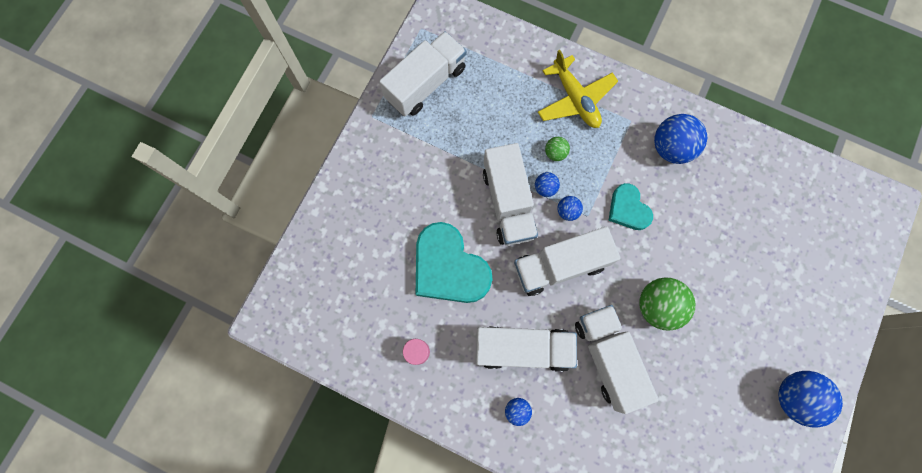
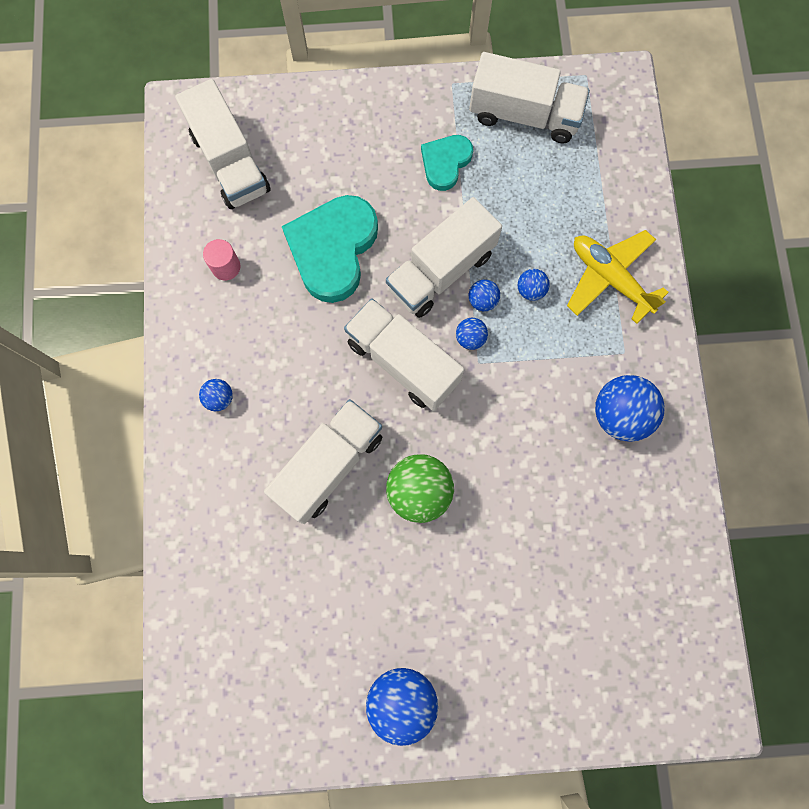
camera: 60 degrees right, 0 degrees up
(523, 348) = (288, 370): white truck -> white truck (230, 162)
(555, 153) = (530, 290): green ball -> blue ball
(575, 99) = (610, 278): yellow plane -> yellow plane turned 105 degrees clockwise
(628, 209) = (514, 403): turquoise heart -> turquoise heart (445, 163)

